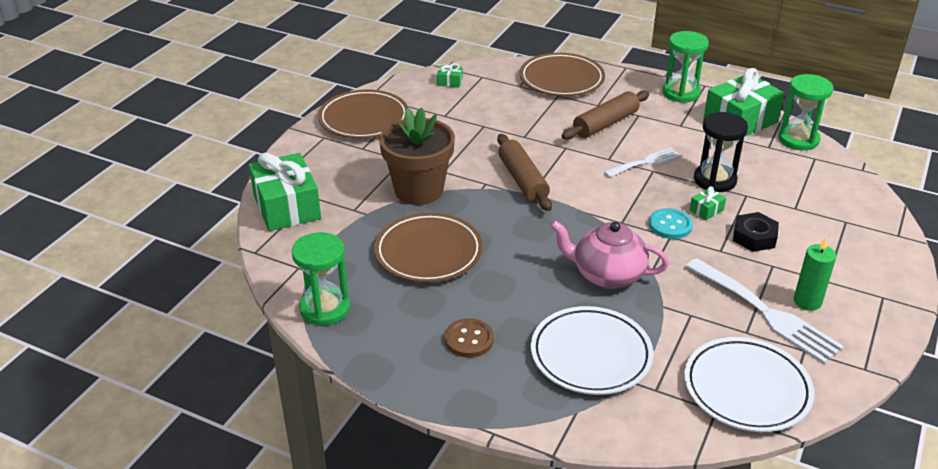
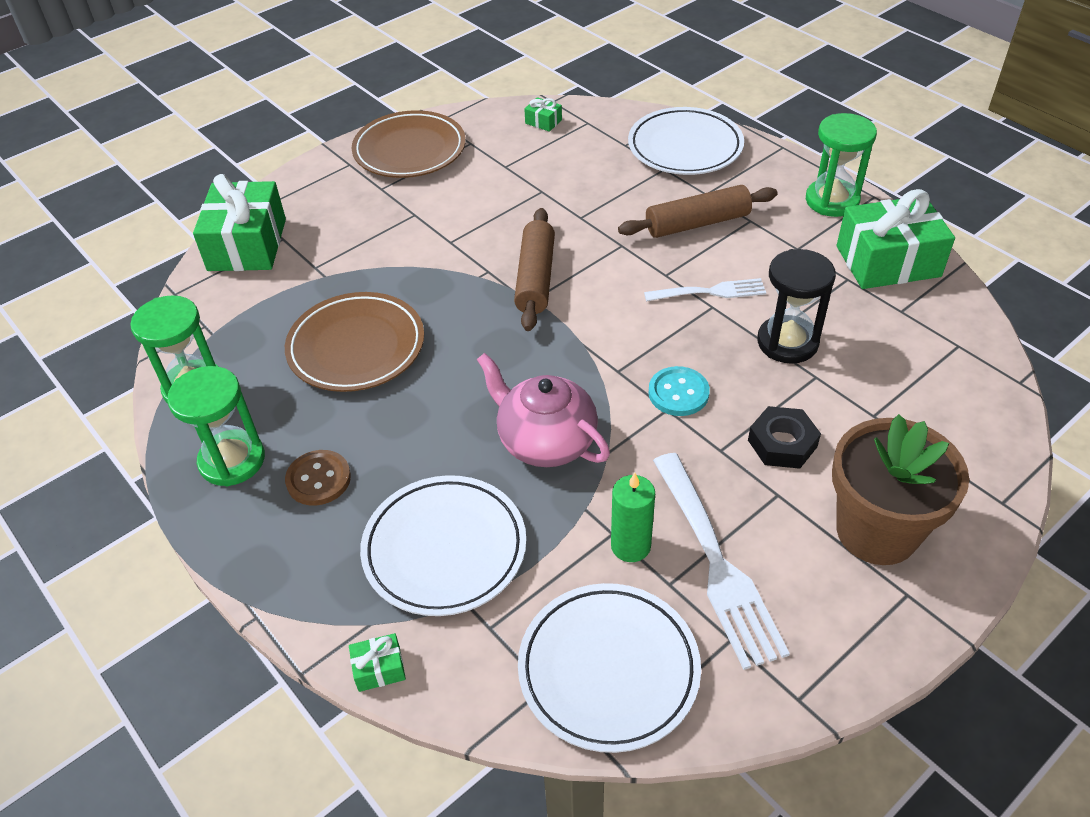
camera: 25 degrees right, 10 degrees up
(419, 190) = (404, 260): brown flower pot -> brown flower pot (876, 531)
(561, 79) = (685, 147): brown plate -> white plate
(706, 210) = (743, 384): green gift -> green gift (379, 669)
(798, 139) = (954, 310): green hourglass -> green hourglass (232, 460)
(807, 301) = (788, 565): green candle -> green candle (630, 546)

